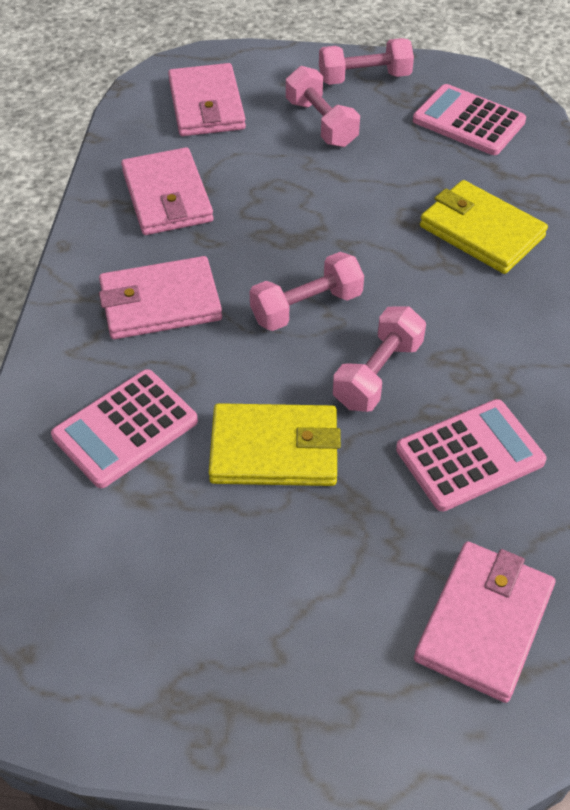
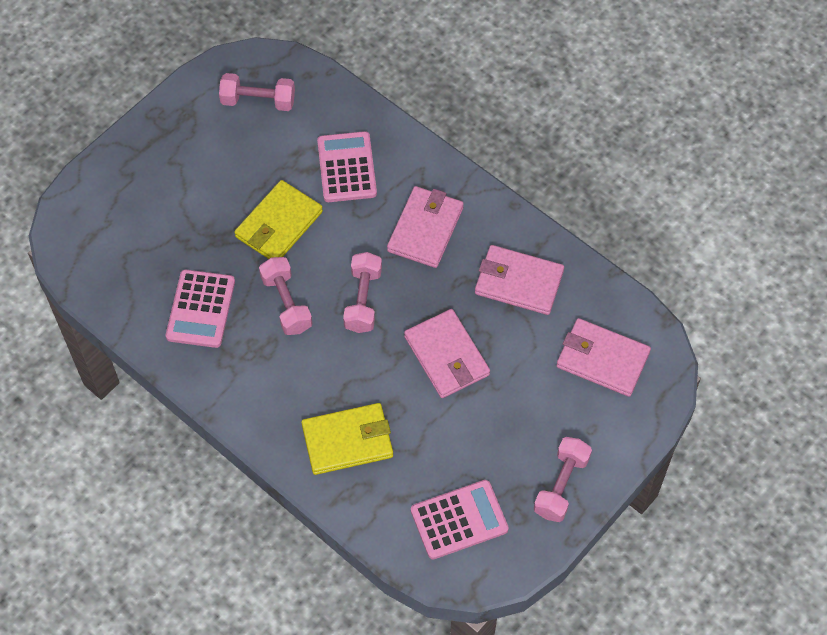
camera: 125 degrees right, 10 degrees up
(321, 123) = (528, 420): pink dumbbell -> pink dumbbell (258, 101)
(484, 623) = (115, 249): pink wallet -> pink wallet (447, 356)

